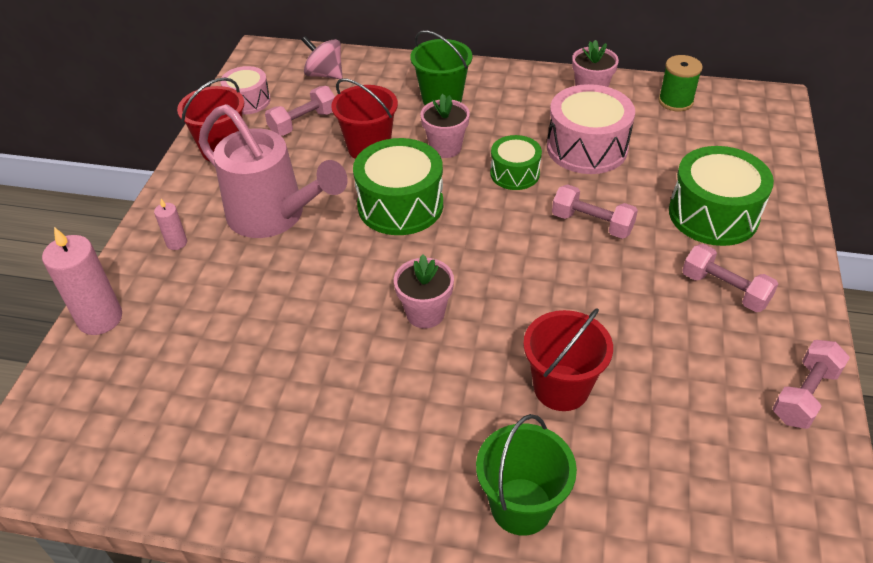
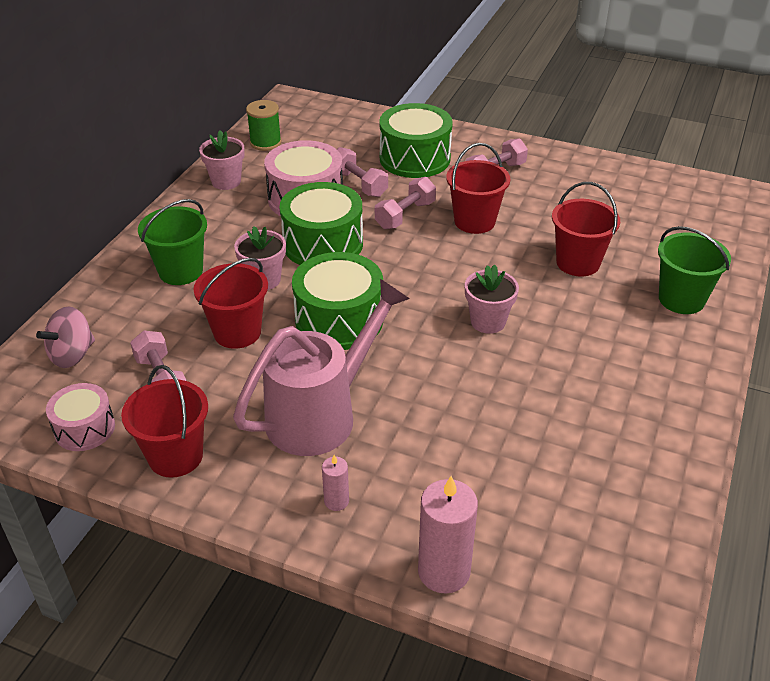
camera: 80 degrees left, 5 degrees down
(514, 173) = (323, 244): green drum -> green drum, size x1.68
(606, 282) = (474, 221): none -> red bucket
(804, 395) = (594, 166): pink dumbbell -> pink dumbbell (359, 184)

